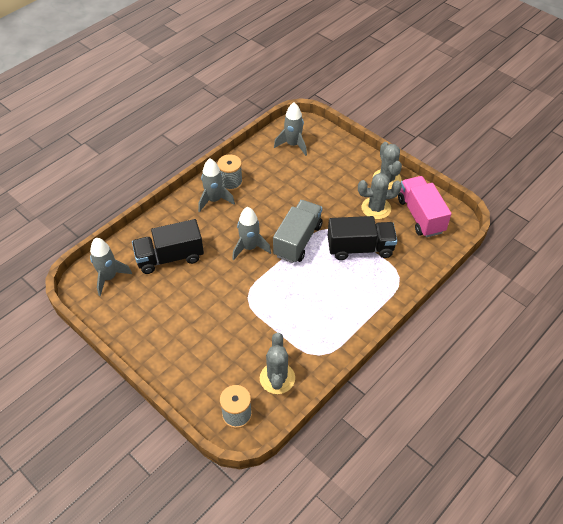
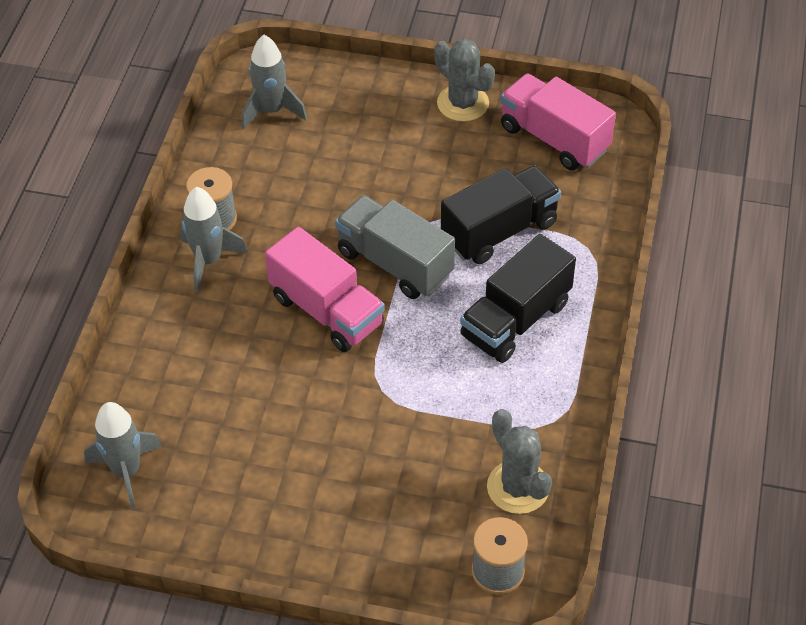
camera: 30 degrees left, 0 degrees up
(170, 257) = (206, 388): black truck -> black truck (515, 320)
(249, 248) = (326, 311): grey rocket -> pink truck
(298, 240) = (395, 263): grey truck -> grey truck turned 45 degrees counterclockwise
(376, 208) = (479, 157): grey cactus -> none

